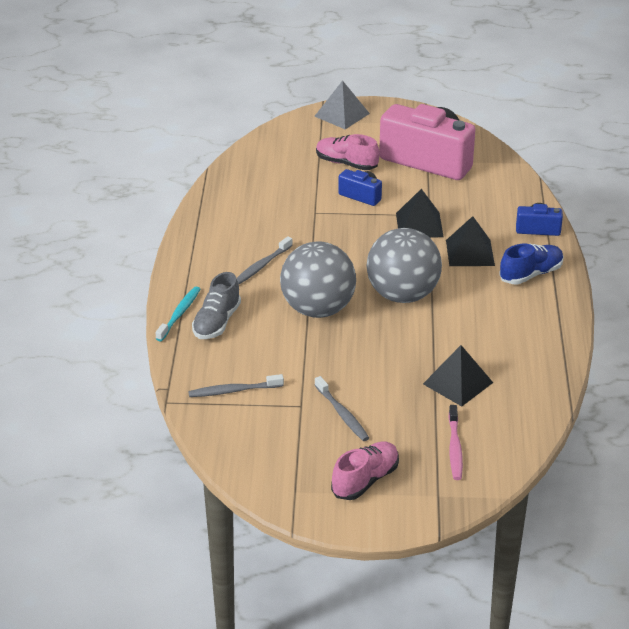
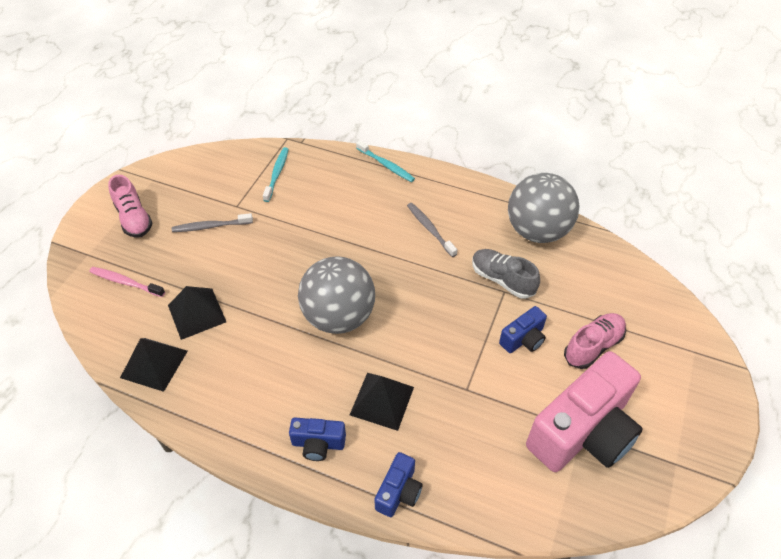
camera: 110 degrees right, 15 degrees up
(217, 322) = (364, 183): grey shoe -> grey shoe (502, 280)
(233, 391) = (277, 174): grey toothbrush -> turquoise toothbrush
(318, 309) = (349, 249): grey ball -> grey ball (537, 231)
(342, 115) = (707, 376): grey pyramid -> none
(419, 225) = (450, 372): black pyramid -> black pyramid (154, 364)
(531, 274) = (318, 444): blue shoe -> blue camera

